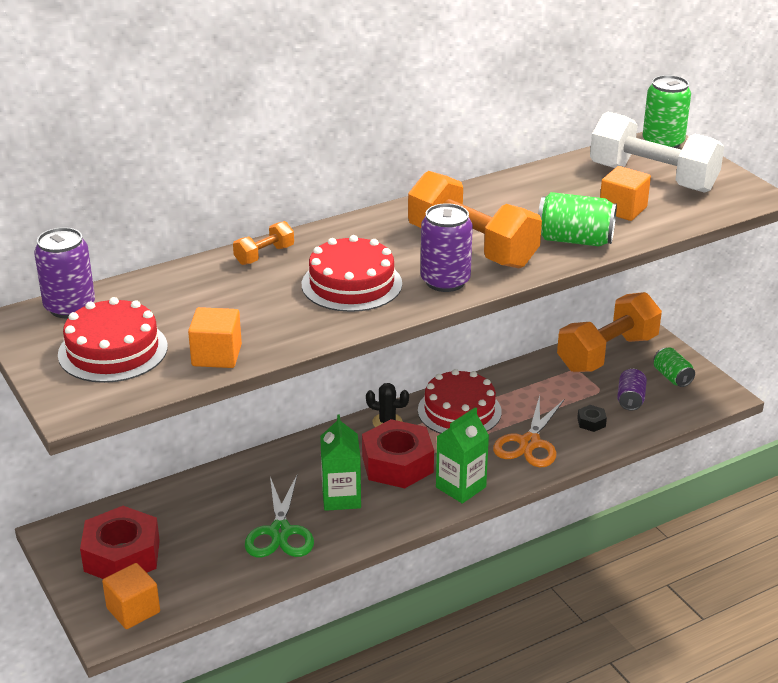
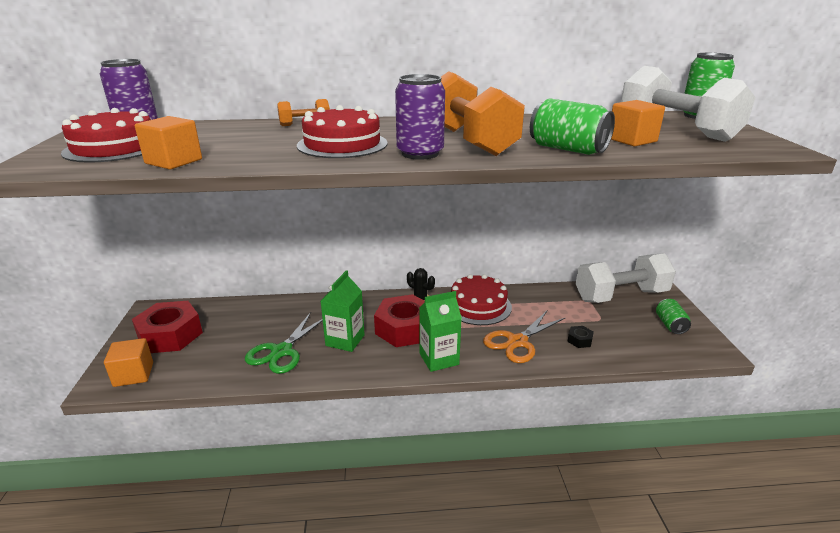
camera: 25 degrees right, 5 degrees down
(607, 353) = (620, 296): orange dumbbell -> white dumbbell
(630, 399) = (623, 332): purple can -> none

